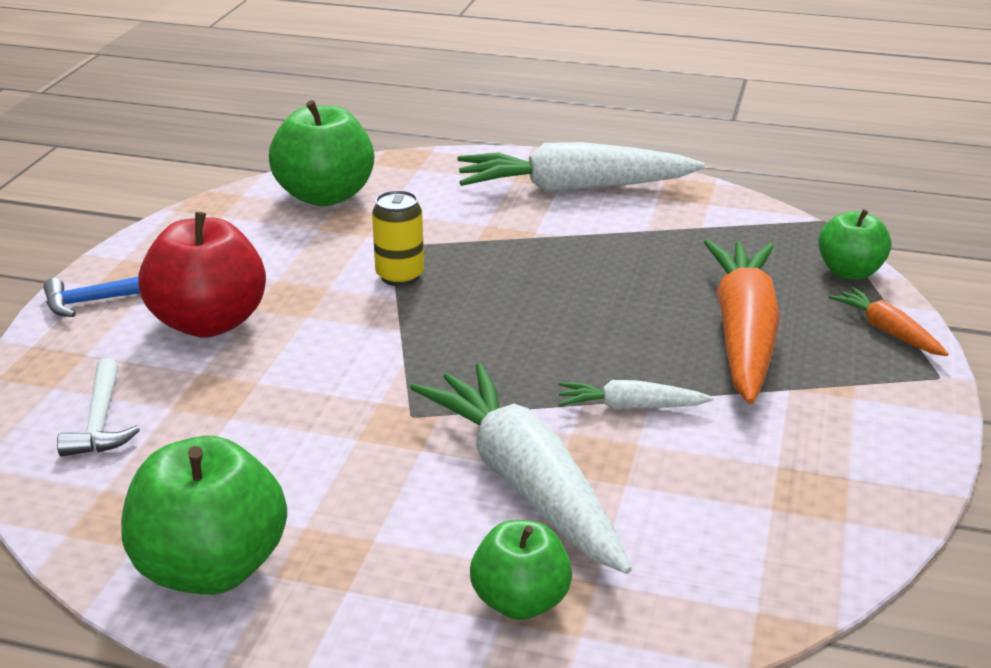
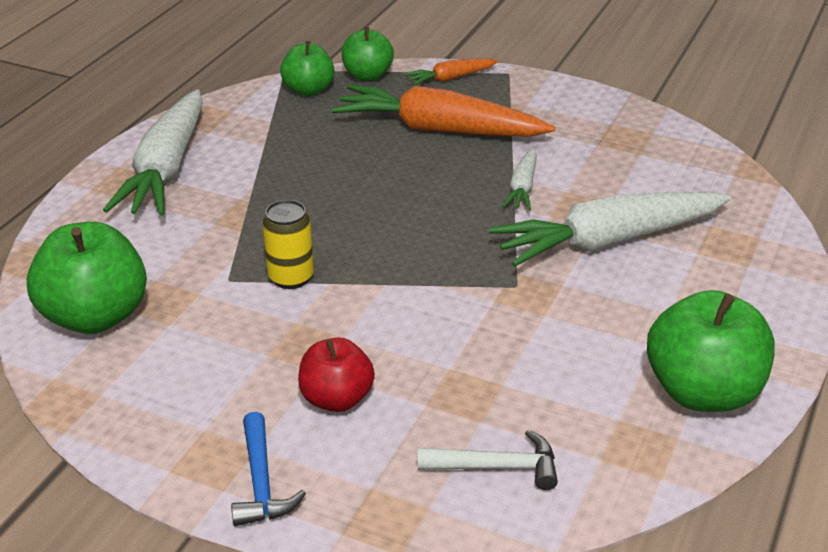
camera: 80 degrees left, 5 degrees up
(209, 323) = (337, 399): red apple -> red apple, size x0.61
(520, 602) = (731, 255): green apple -> green apple (308, 90)

